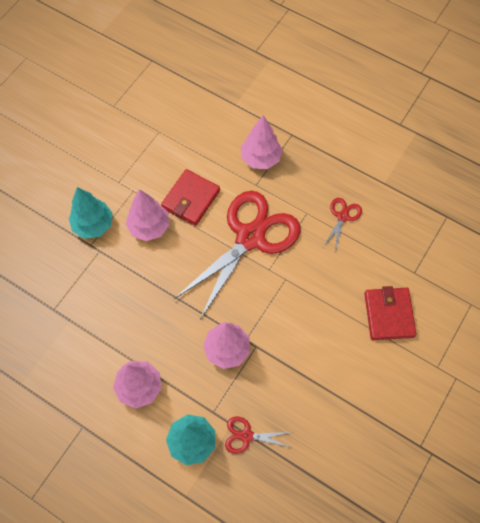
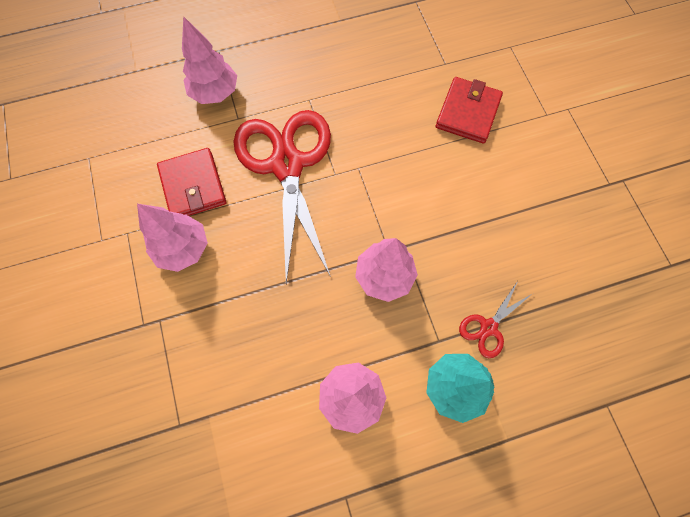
camera: 50 degrees left, 5 degrees up
(93, 225) = (123, 304): turquoise tree -> none
(342, 216) = (341, 74): red scissors -> none
(389, 315) = (467, 112): red wallet -> red wallet turned 75 degrees clockwise

